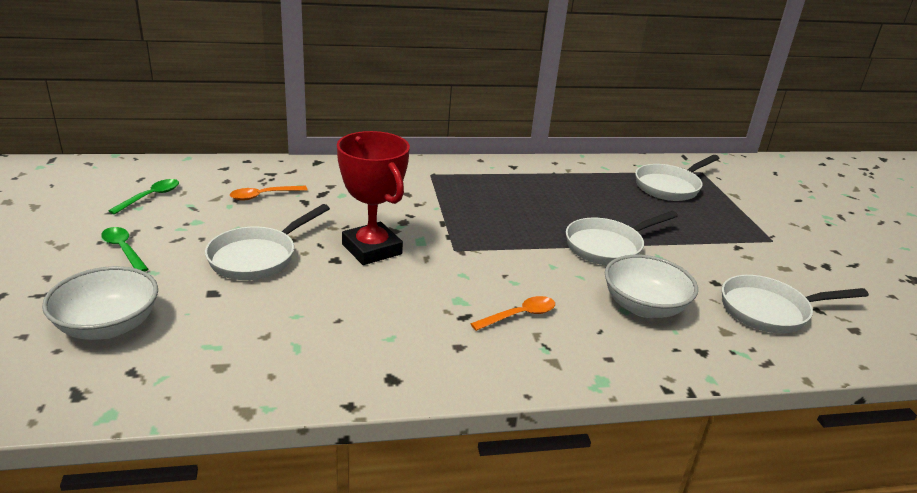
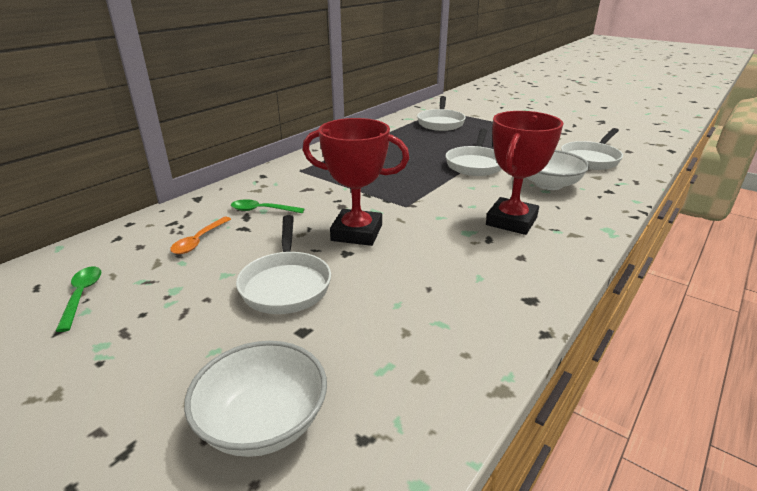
camera: 40 degrees left, 0 degrees up
(123, 249) = (143, 352): green spoon -> green spoon (262, 210)
(519, 315) = (511, 221): orange spoon -> red trophy

